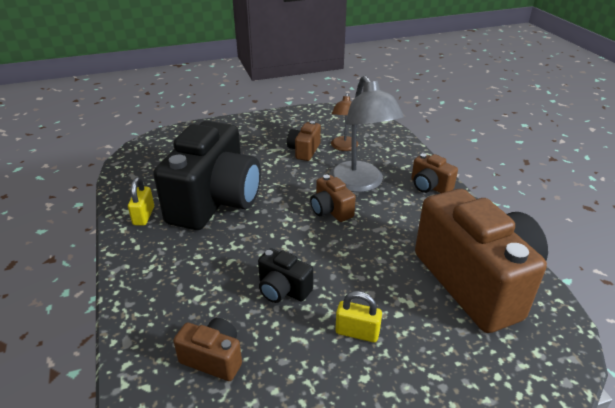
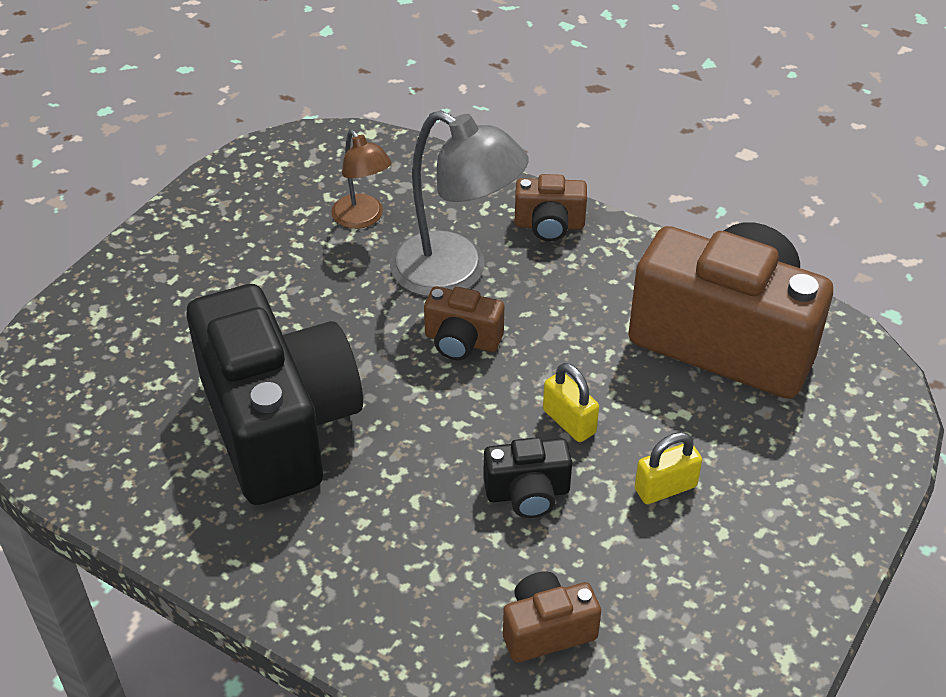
camera: 40 degrees left, 10 degrees up
(144, 216) = (199, 516): yellow padlock -> yellow padlock (569, 421)
(304, 150) = (309, 258): brown camera -> none

